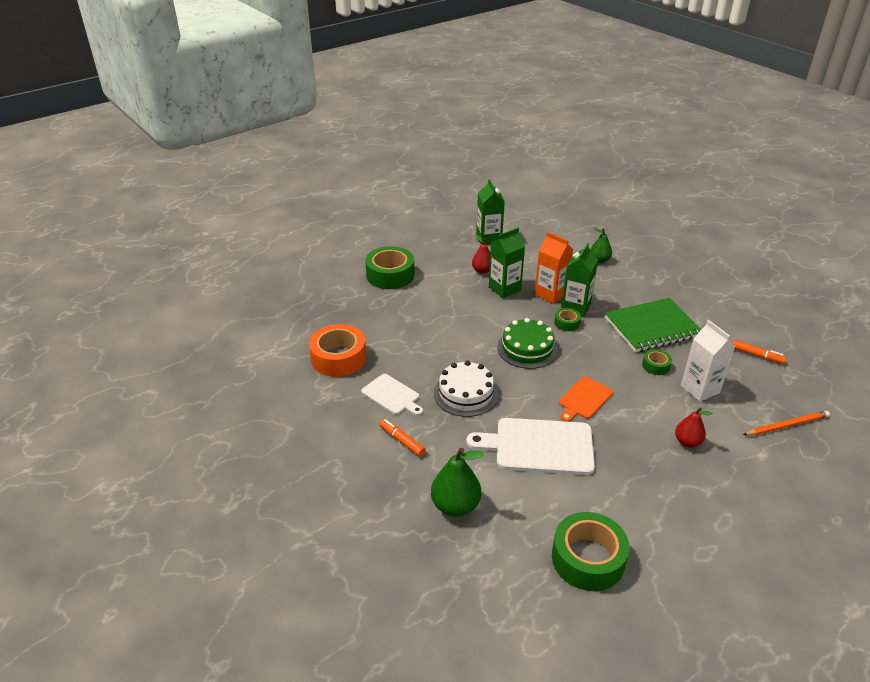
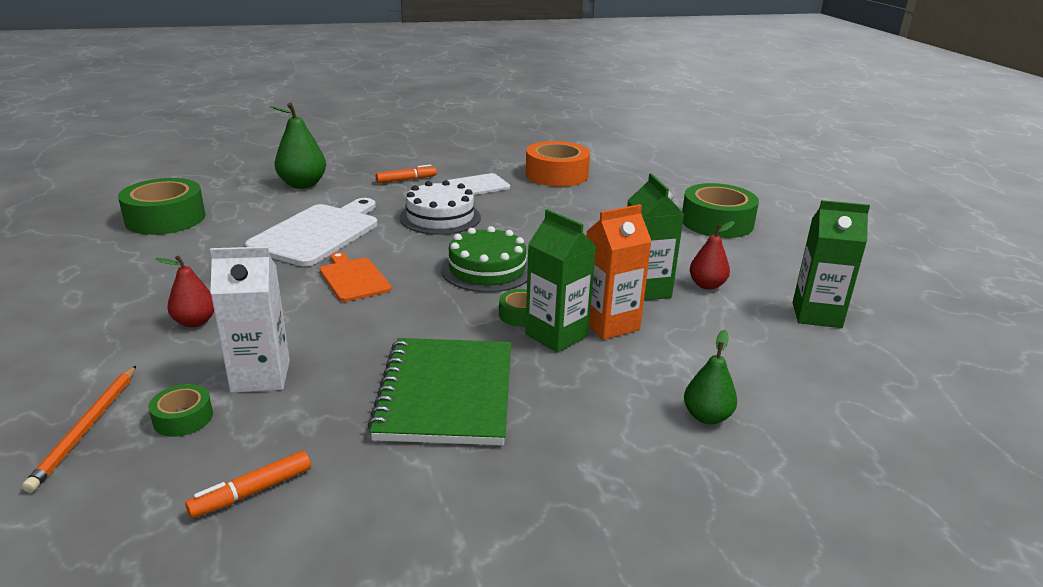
camera: 110 degrees right, 10 degrees down
(655, 366) = (352, 357): green tape -> green tape (183, 418)

